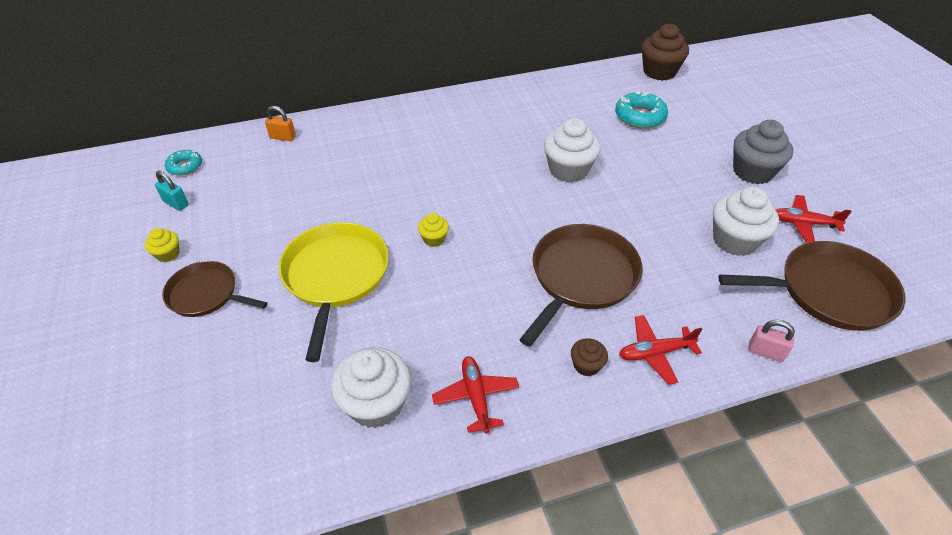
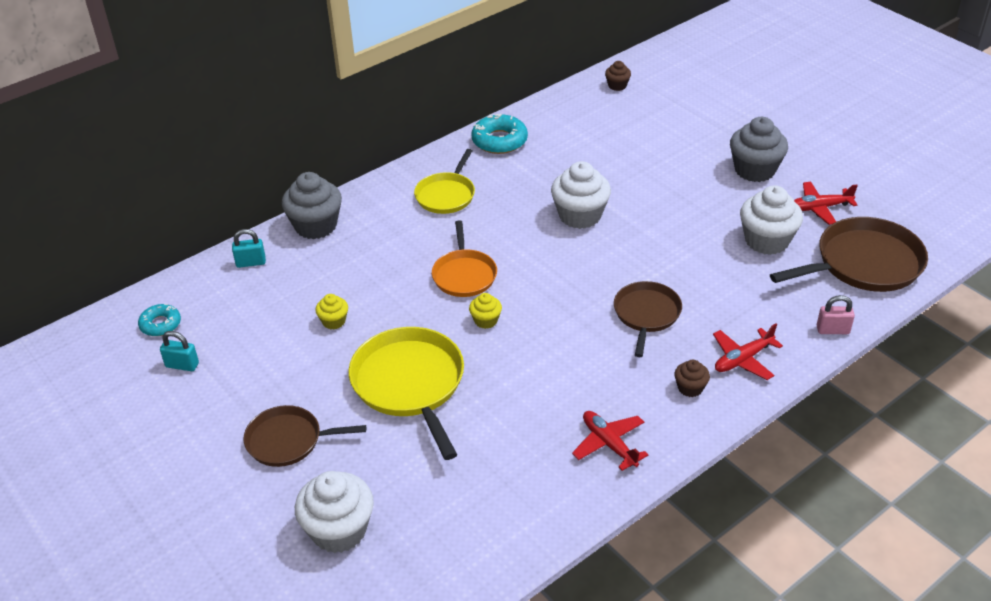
camera: 20 degrees left, 5 degrees down
(168, 254) = (215, 416): yellow cupcake -> yellow cupcake (334, 321)
(283, 137) = (251, 262): orange padlock -> turquoise padlock
(349, 122) = (316, 226): none -> grey cupcake
(376, 404) = (523, 478): white cupcake -> white cupcake (339, 530)
(440, 193) = (464, 275): none -> orange pan
(466, 124) = (446, 195): none -> yellow pan
(581, 277) = (646, 314): brown pan -> brown pan, size x0.62
(640, 116) = (621, 140): turquoise donut -> turquoise donut (499, 141)
(659, 72) = (617, 85): brown cupcake -> brown cupcake, size x0.50

